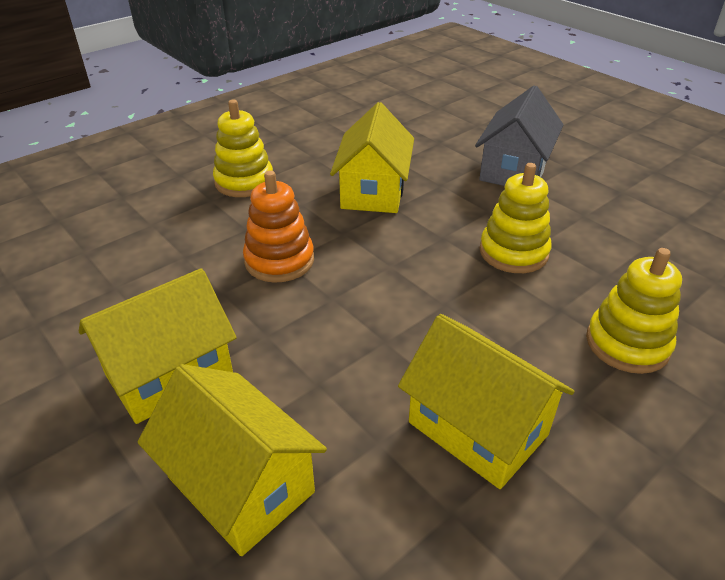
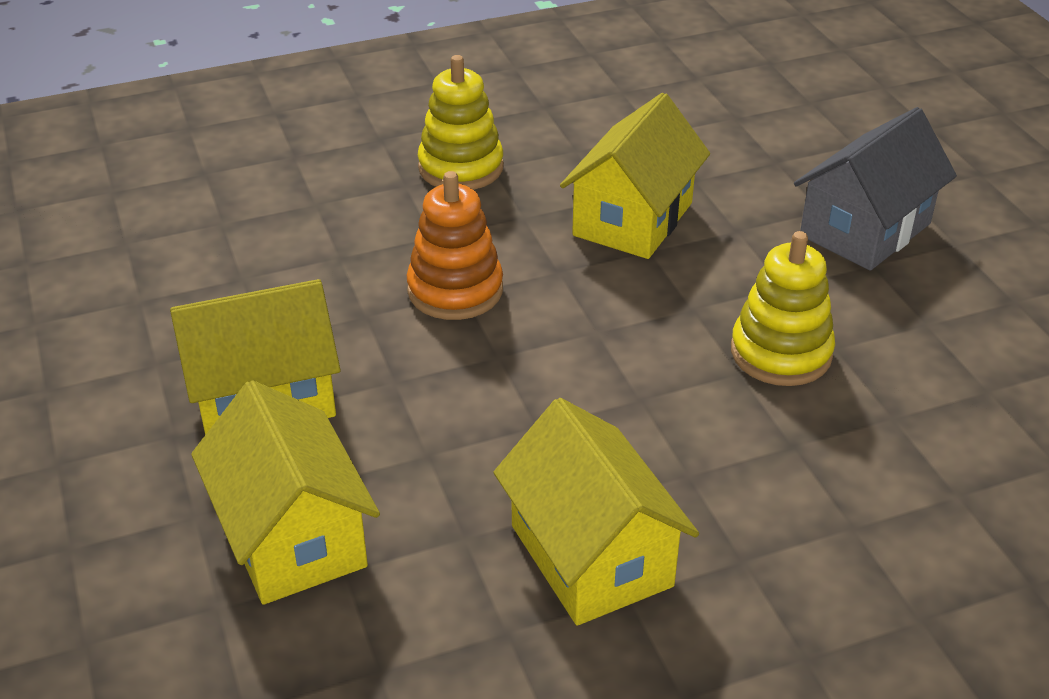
camera: 20 degrees right, 0 degrees up
(627, 344) = (857, 512): yellow stacking toy -> none

